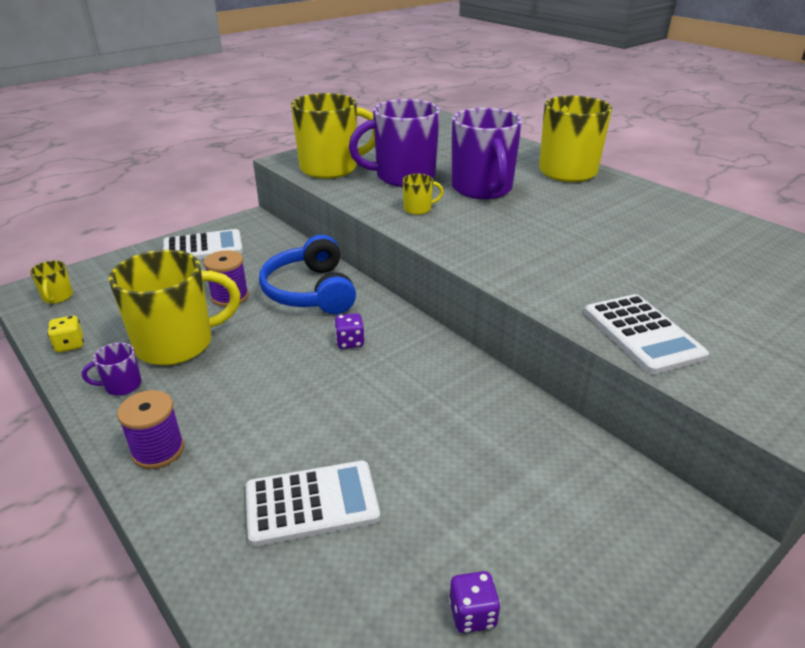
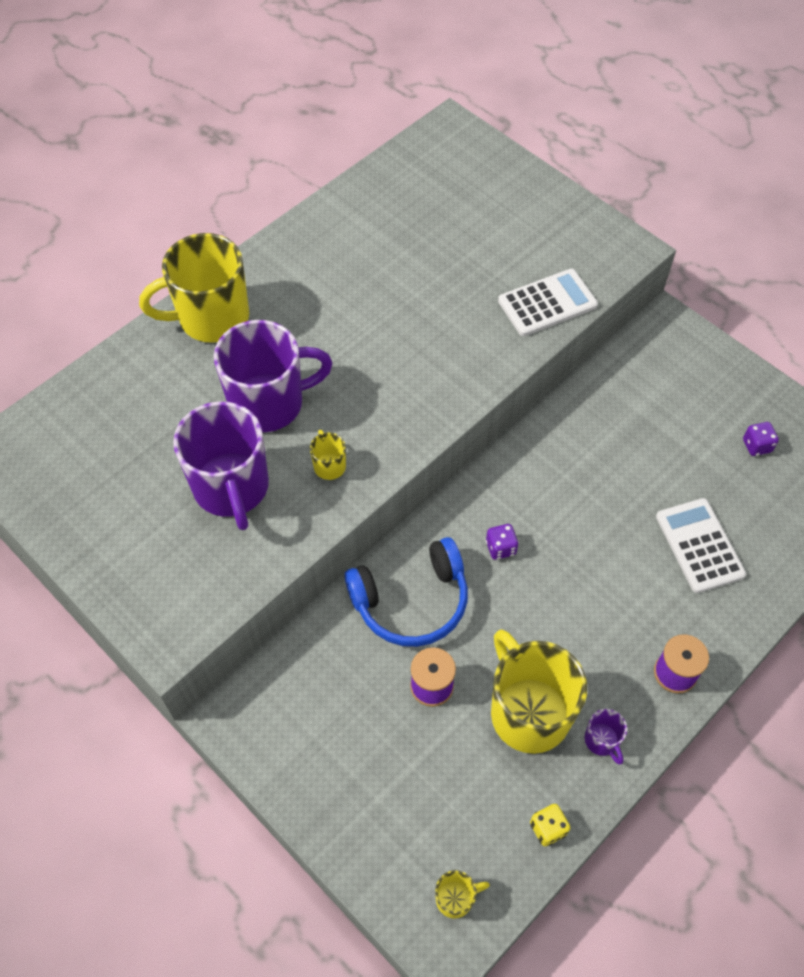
camera: 95 degrees left, 25 degrees up
(203, 247) = (314, 757): white calculator -> none
(331, 168) = (202, 579): yellow mug -> none

